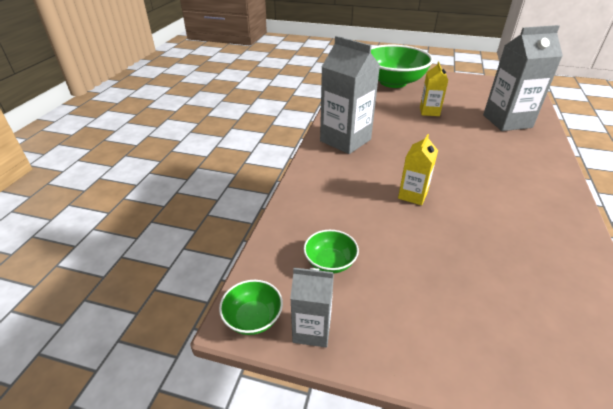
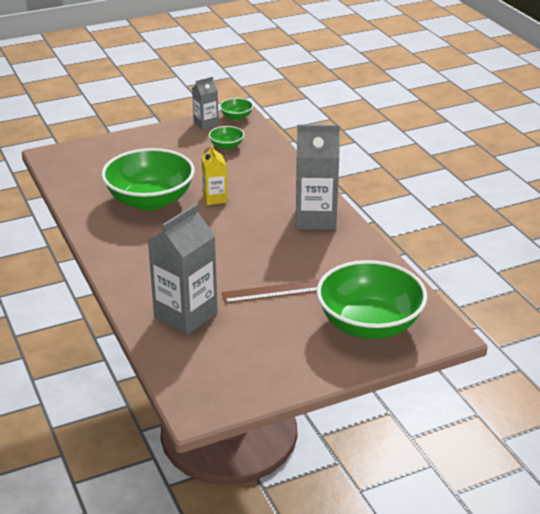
camera: 140 degrees right, 5 degrees down
(429, 111) = (277, 291): yellow carton -> brown ruler
(487, 225) = (150, 200): none -> green bowl

